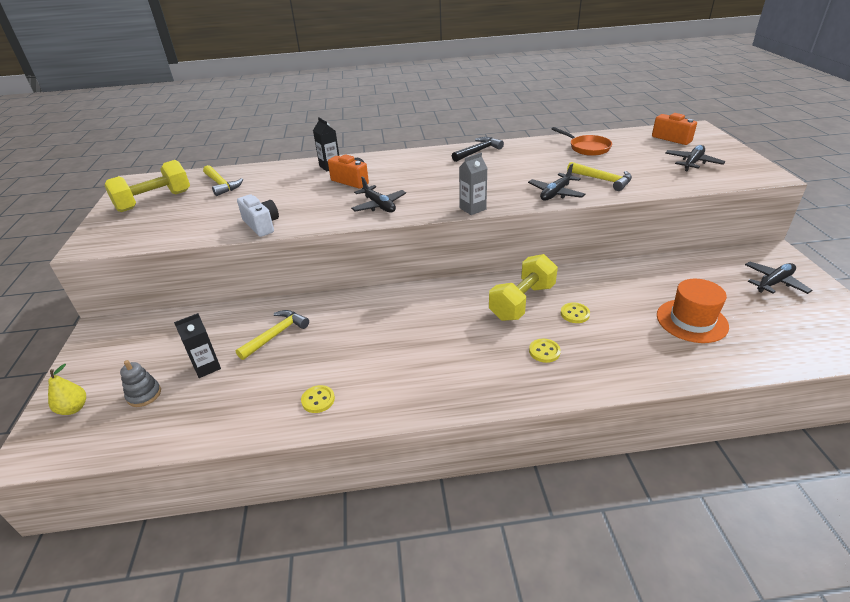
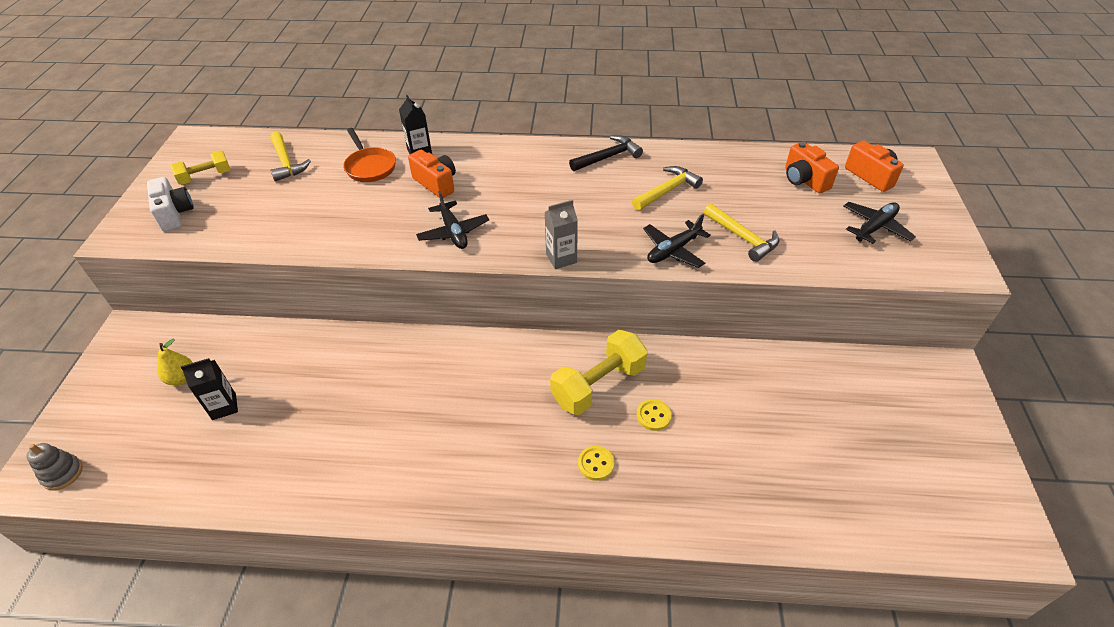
camera: 10 degrees right, 10 degrees up
(74, 408) = (80, 433): yellow pear -> yellow pear (182, 378)
(144, 395) = (152, 430): grey stacking toy -> grey stacking toy (62, 474)
(154, 201) = (205, 177): yellow dumbbell -> yellow dumbbell, size x0.60
(261, 225) = (310, 240): white camera -> white camera (175, 214)
(276, 335) = (308, 377): yellow hammer -> yellow hammer (667, 191)
(318, 400) = (326, 477): yellow button -> none
(587, 148) = (749, 175): orange pan -> orange pan (370, 167)
(627, 146) = (804, 180): none -> orange camera
(691, 321) = (790, 455): orange hat -> none
(774, 282) = (923, 417): black plane -> none

